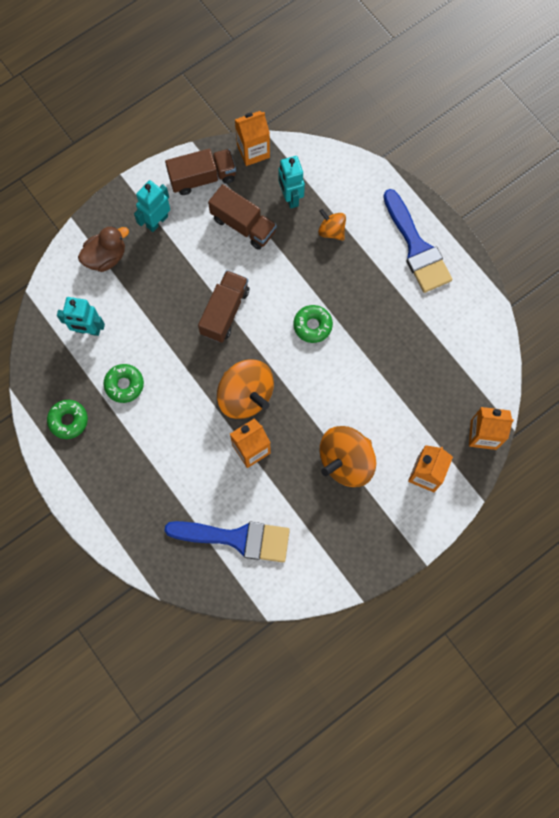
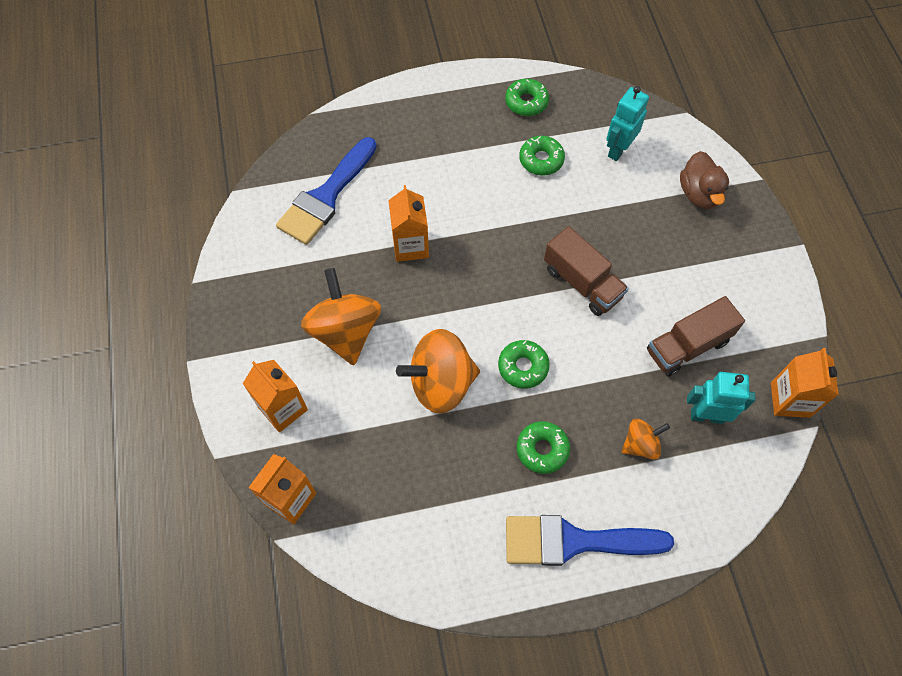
camera: 115 degrees right, 10 degrees down
(157, 221) = (726, 258): turquoise robot -> none
(202, 178) = (769, 327): brown truck -> none
(246, 396) = (472, 264): orange spinning top -> orange spinning top (441, 383)
(366, 289) = (542, 449): none -> green donut

